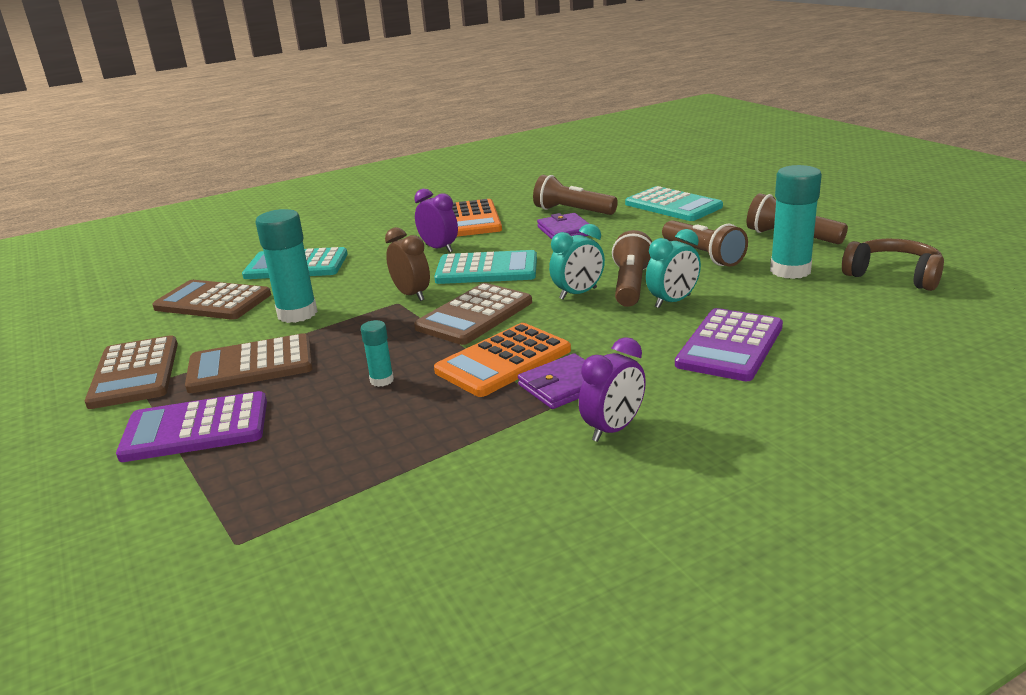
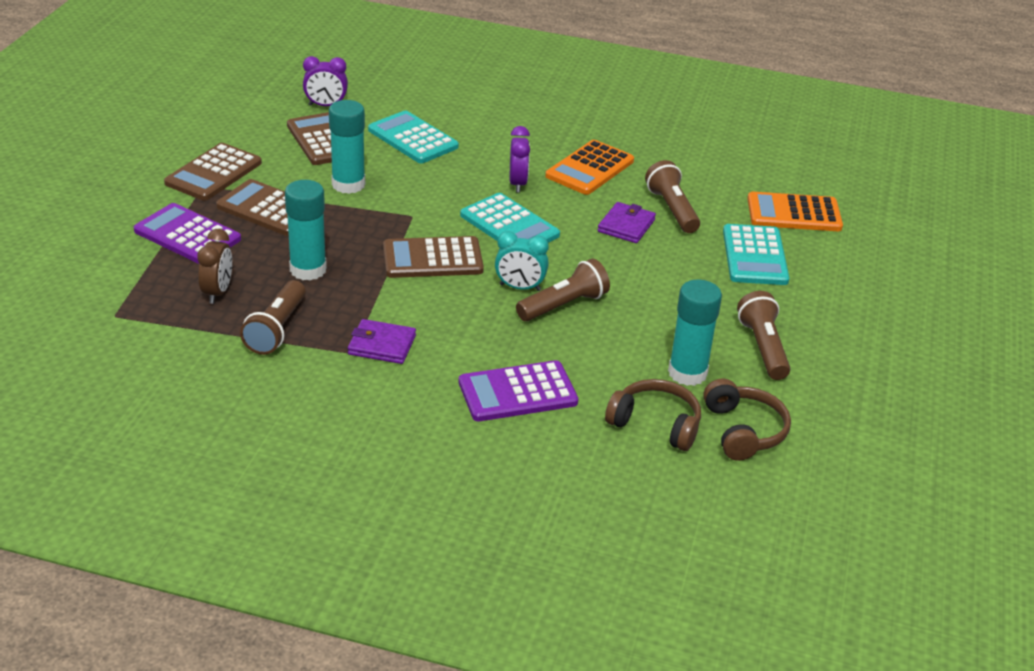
camera: 40 degrees right, 10 degrees up
(382, 380) = (308, 270): turquoise glue stick -> turquoise glue stick, size x1.97
(412, 295) = (430, 215): brown clock -> brown clock (218, 292)
(503, 361) = (385, 304): orange calculator -> orange calculator (794, 213)
(613, 429) = (352, 389): purple clock -> purple clock (326, 106)
(673, 302) = (559, 337): turquoise clock -> none
(703, 255) = (664, 317): brown flashlight -> brown flashlight (277, 329)
(847, 304) = (655, 424): none -> brown headphones

